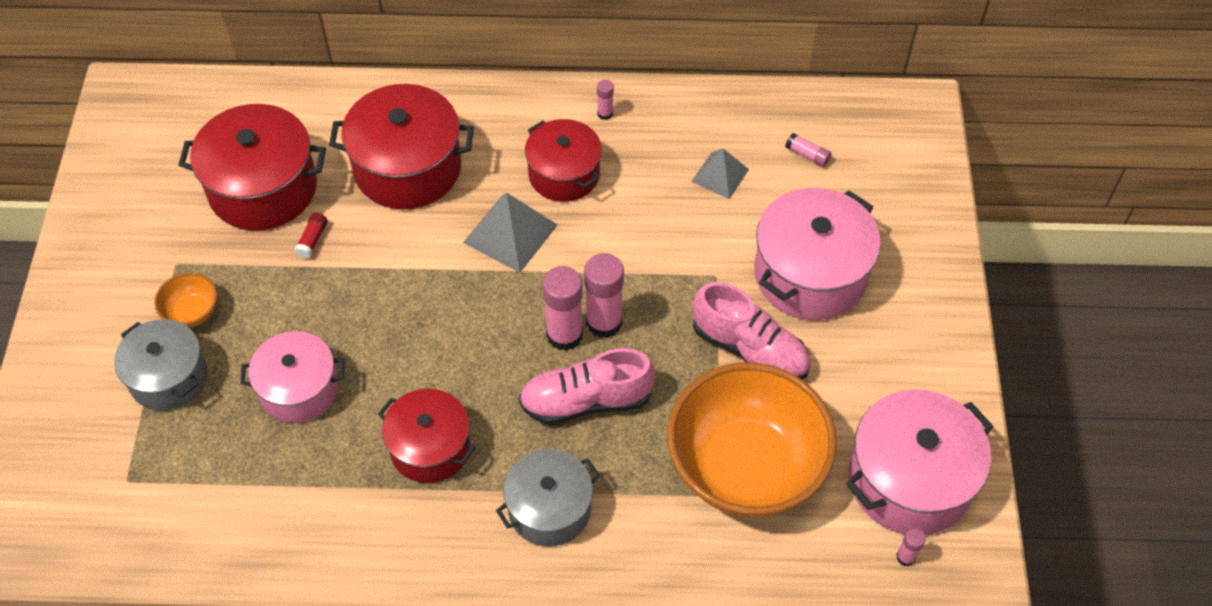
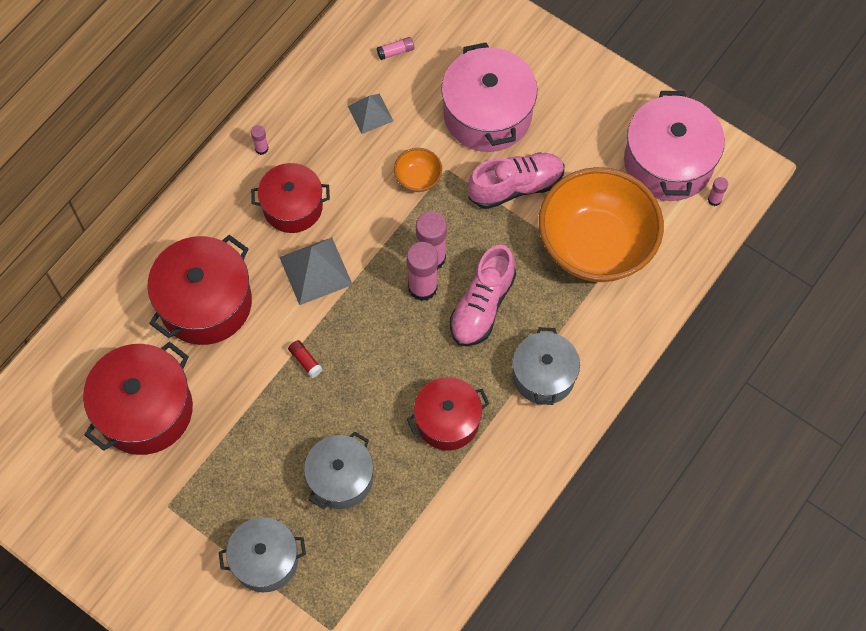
camera: 55 degrees left, 10 degrees up
(192, 312) = (220, 516): orange bowl -> orange bowl (418, 178)
(299, 389) = (340, 478): pink pot -> grey pot
(312, 240) = (220, 401): red glue stick -> red glue stick (305, 361)

